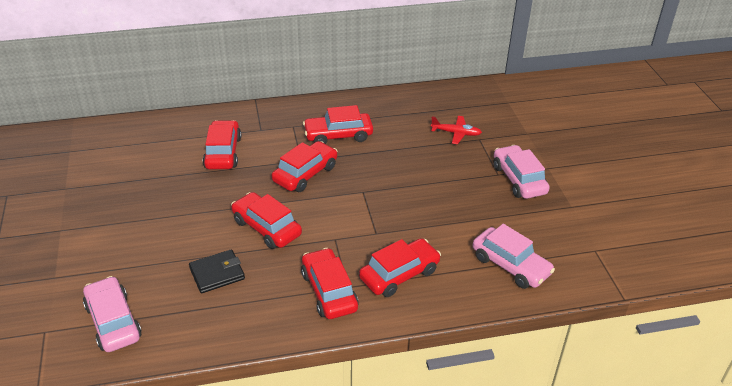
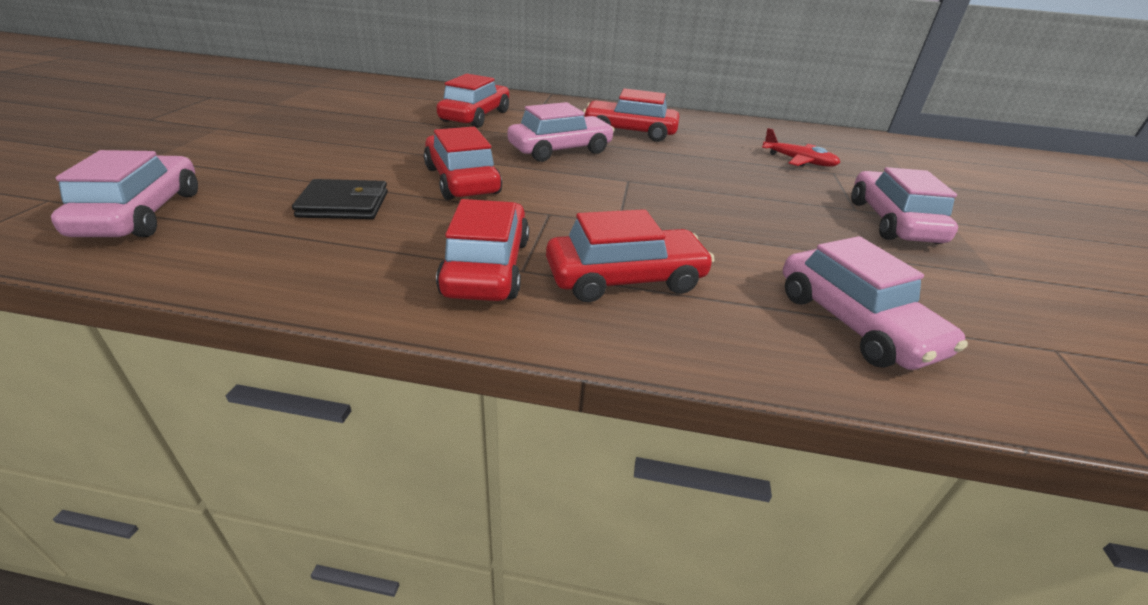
camera: 20 degrees right, 5 degrees down
(305, 174) = (560, 150): red car -> pink car

